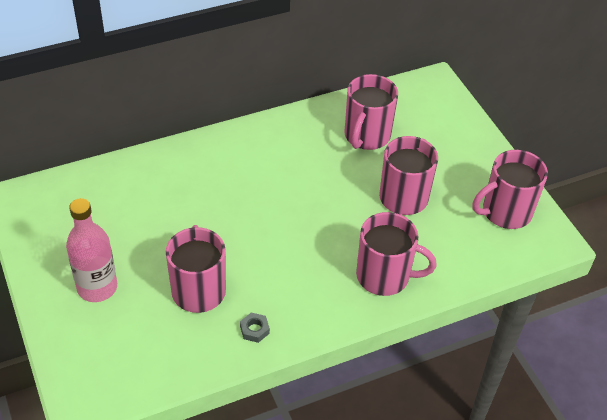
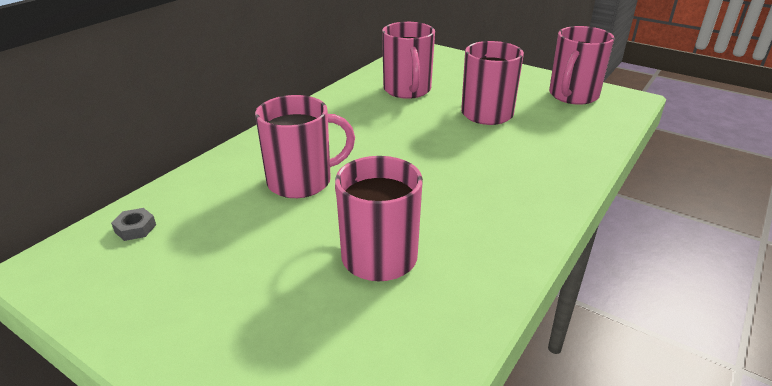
camera: 30 degrees left, 15 degrees down
(97, 287) = (242, 312): pink bottle -> none
(254, 330) = (481, 263): grey nut -> grey nut (135, 228)
(384, 276) = (543, 167): pink mug -> pink mug (301, 181)

